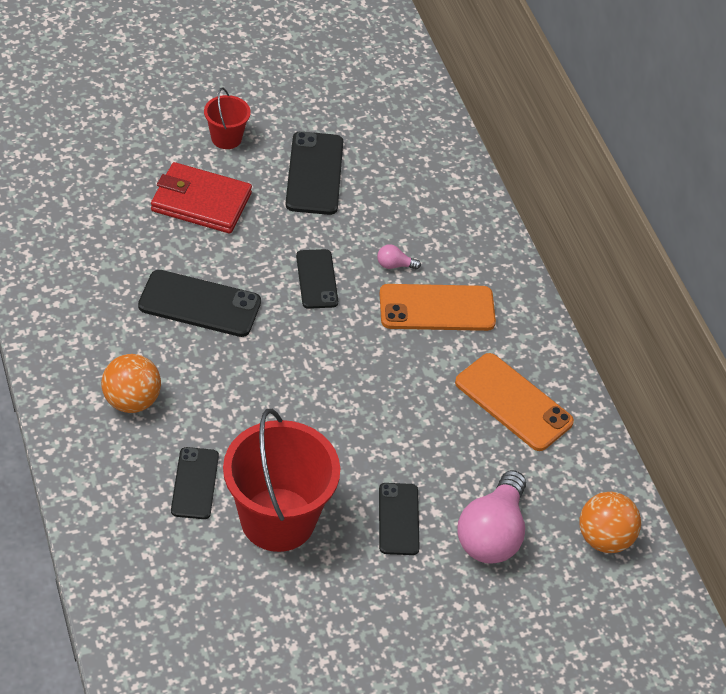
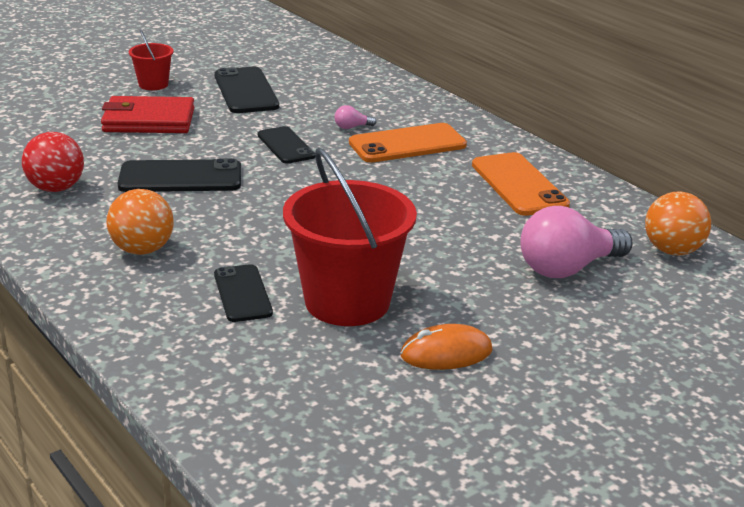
camera: 15 degrees left, 20 degrees down
(84, 290) = (56, 188): none -> red ball
(331, 606) = (446, 353): none -> orange mouse
(398, 519) = (470, 277): black phone -> none
(492, 534) = (567, 268): pink light bulb -> pink light bulb turned 60 degrees clockwise
(513, 402) = (518, 185): orange phone -> orange phone turned 45 degrees clockwise

